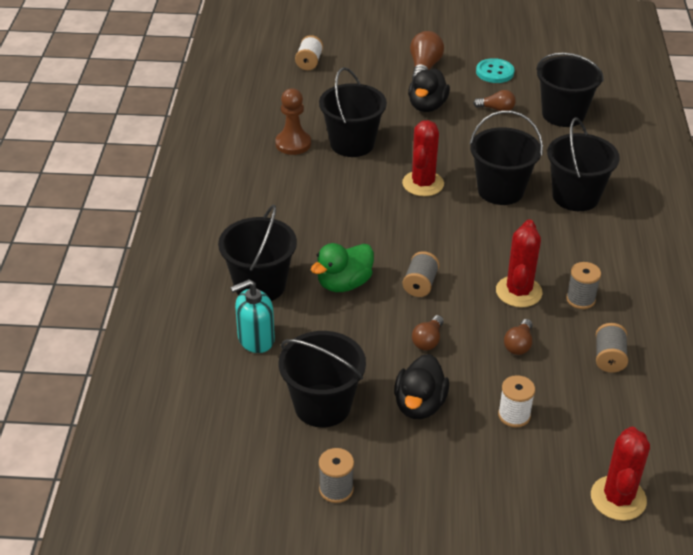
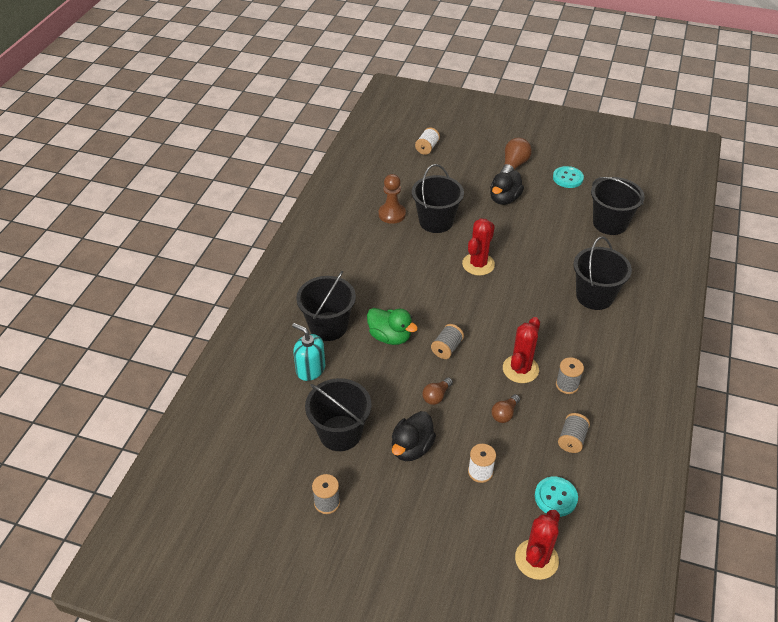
camera: 15 degrees right, 5 degrees up
(255, 339) = (310, 369): turquoise soap dispenser -> turquoise soap dispenser turned 45 degrees clockwise
(344, 284) = (390, 337): green duck -> green duck turned 120 degrees counterclockwise
(496, 109) = (558, 210): brown light bulb -> none
(500, 190) = (536, 280): black bucket -> none
(614, 425) = (555, 497): none -> turquoise button

